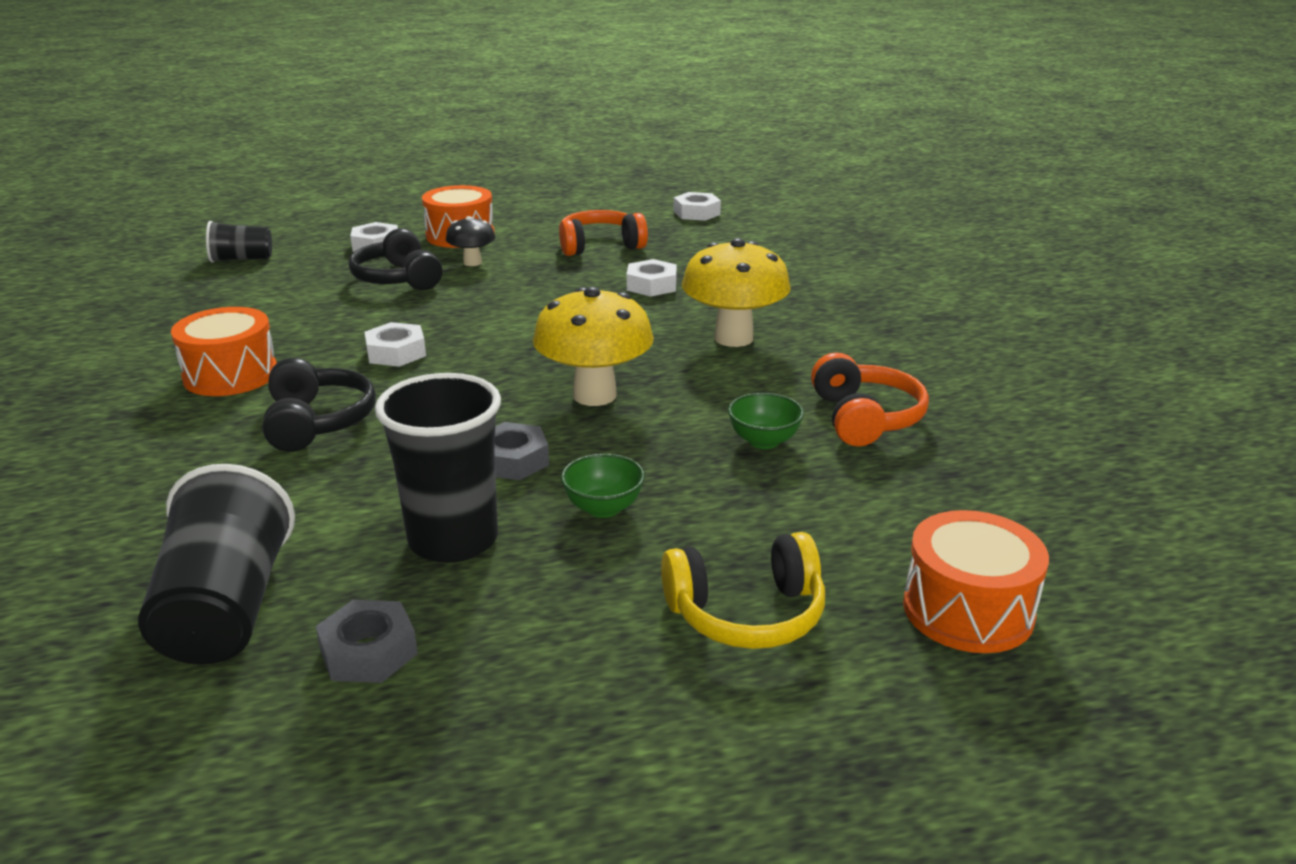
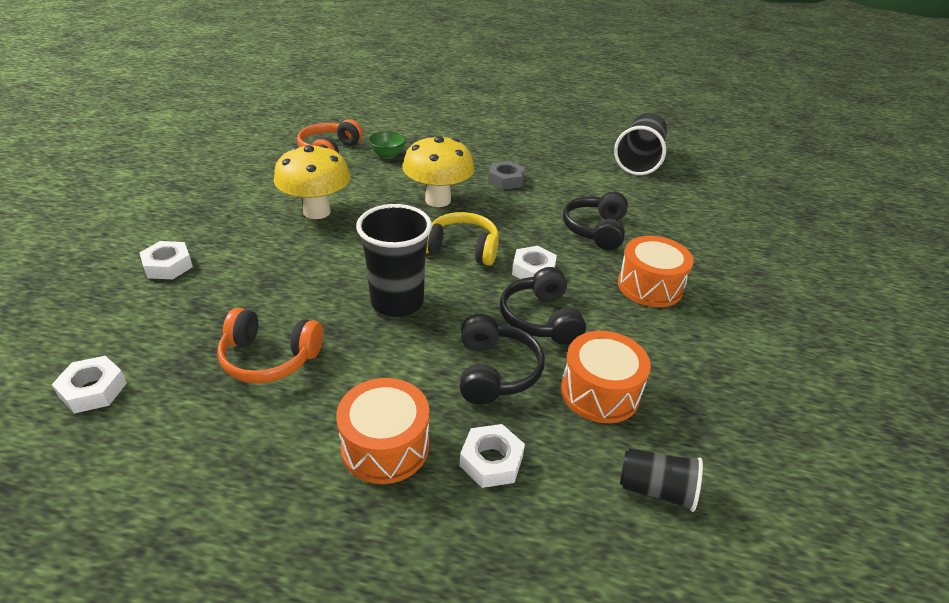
camera: 155 degrees left, 10 degrees up
(368, 317) = (540, 319): none -> black headphones
(368, 651) = (591, 137): grey nut -> none
(453, 540) = (549, 158): black cup -> black cup (397, 302)
(472, 263) = (411, 374): black mushroom -> none
(603, 508) = (483, 151): green bowl -> none
(651, 285) = (299, 279): white nut -> white nut (168, 265)
(747, 614) = (466, 114): yellow headphones -> yellow headphones (462, 249)
(968, 610) = (401, 97): orange drum -> orange drum (600, 392)

